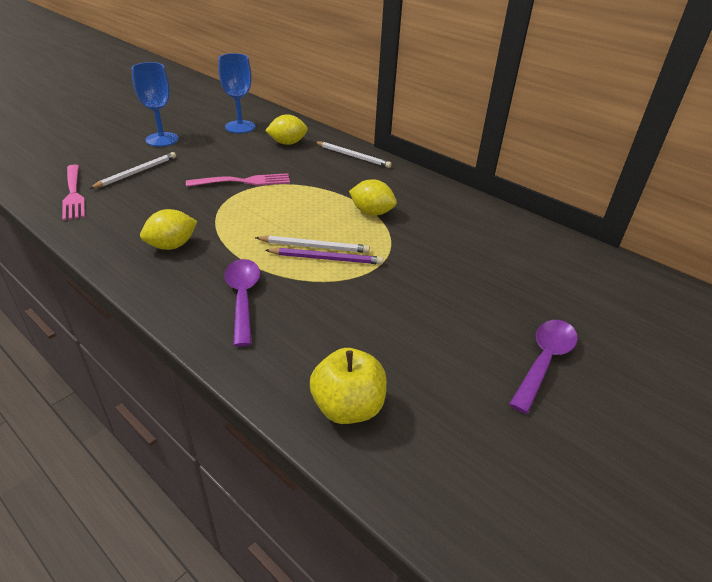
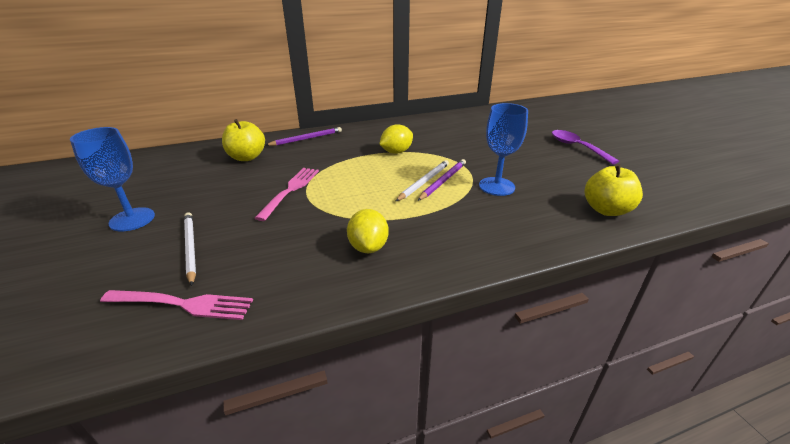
camera: 60 degrees left, 5 degrees down
(240, 127) = (177, 171): blue goblet -> blue goblet (496, 186)
(243, 298) = (473, 225): purple spoon -> none
(287, 143) = (247, 157): yellow lemon -> yellow apple
(353, 156) = (306, 139): white pencil -> purple pencil

